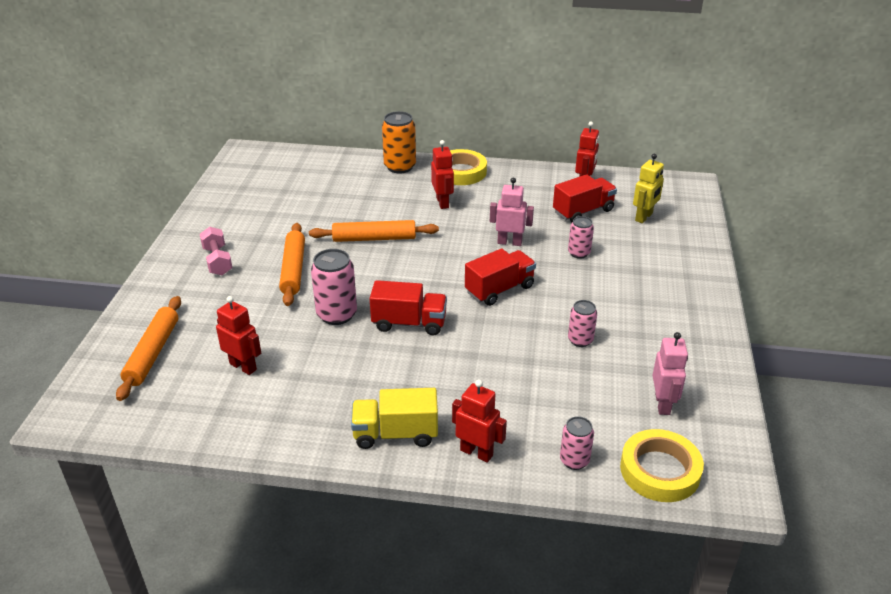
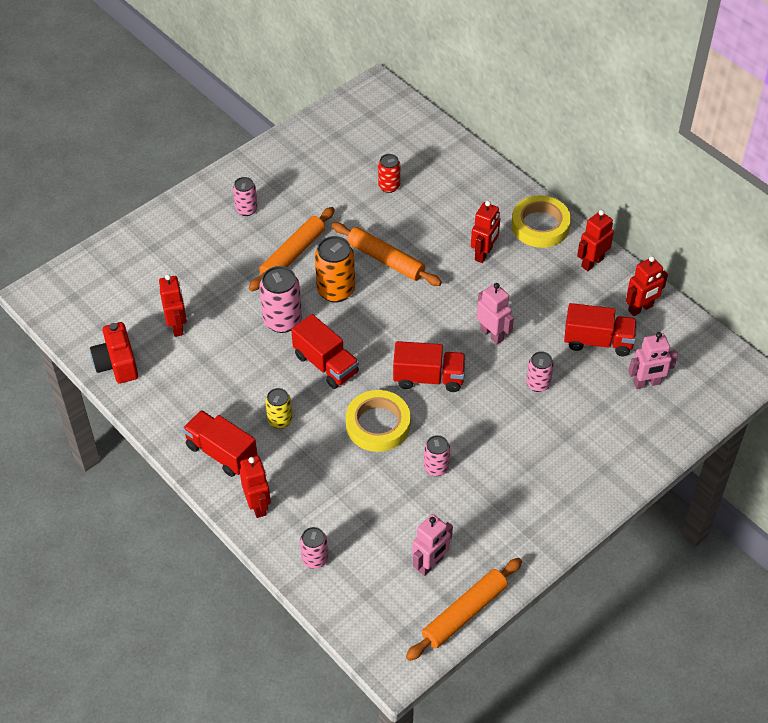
camera: 40 degrees right, 15 degrees up
(153, 353) = (131, 274): orange rolling pin -> orange rolling pin (464, 613)
(213, 425) = (117, 364): none -> red camera
(217, 261) = (246, 209): pink dumbbell -> pink can
(322, 198) = (389, 186): none -> red can
(395, 434) = (221, 452): yellow truck -> red truck
(400, 167) = (492, 187): orange can -> orange can (335, 290)
(418, 381) = (280, 420): none -> yellow can
(521, 175) = (592, 262): none -> red robot
(644, 217) = (647, 383): yellow robot -> pink robot
(660, 470) = (363, 609): yellow tape -> yellow tape (378, 424)

